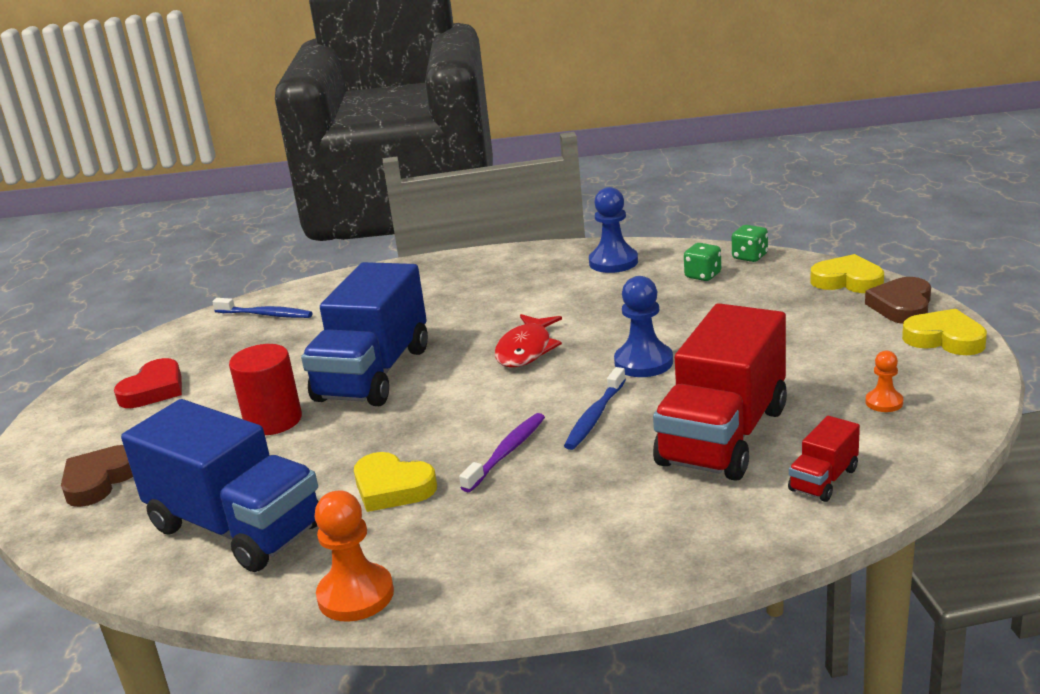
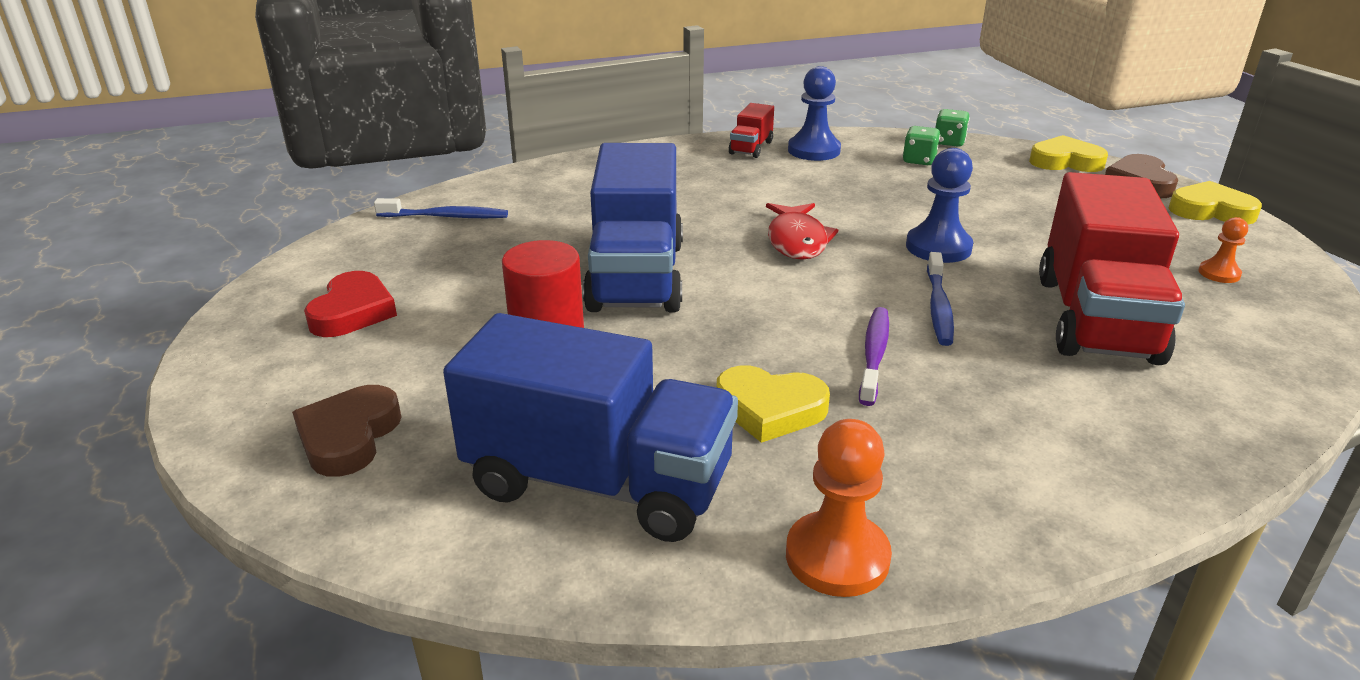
camera: 20 degrees left, 5 degrees up
(823, 480) = (1243, 357): red truck -> red truck (751, 148)

